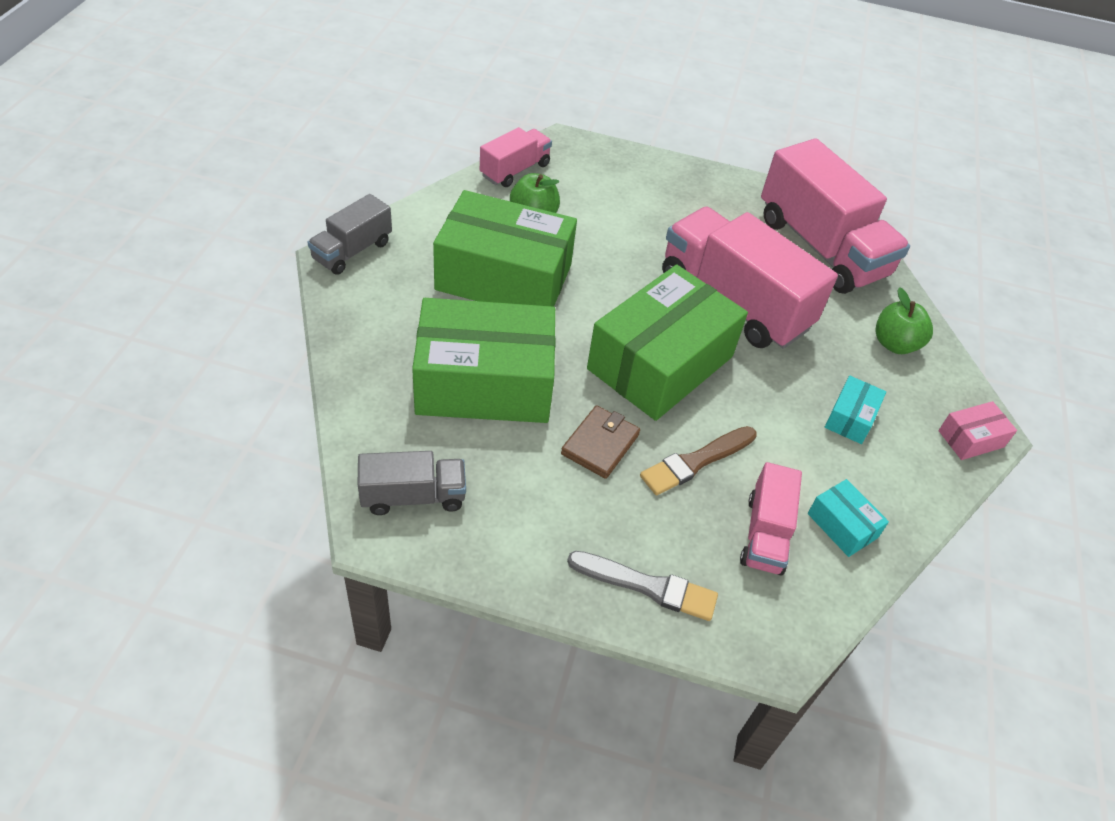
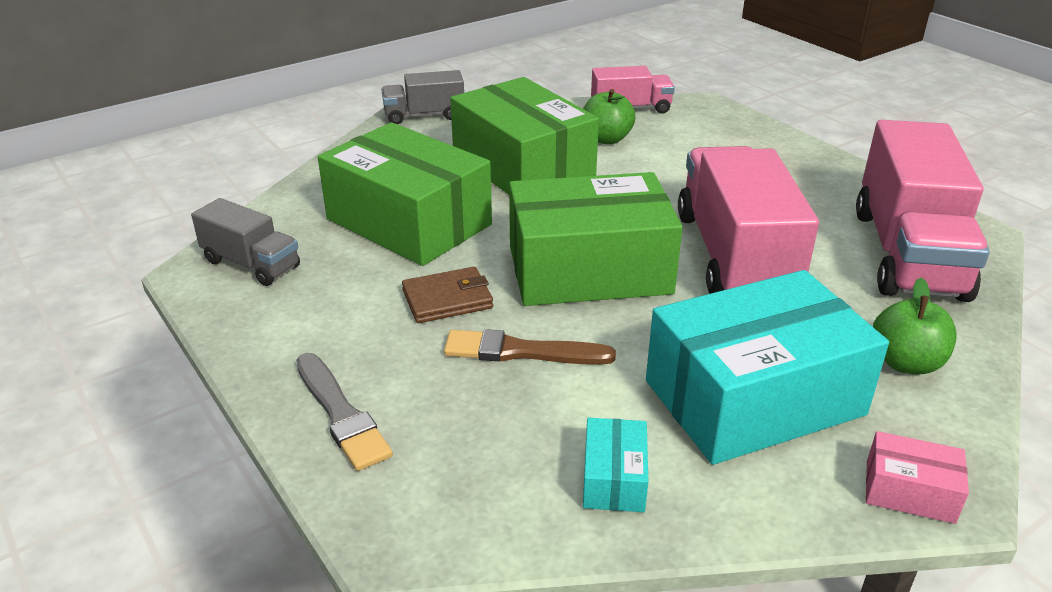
camera: 45 degrees right, 15 degrees down
(765, 534) = (513, 439): pink truck -> none
(850, 418) = (753, 397): turquoise box -> turquoise box, size x2.39

